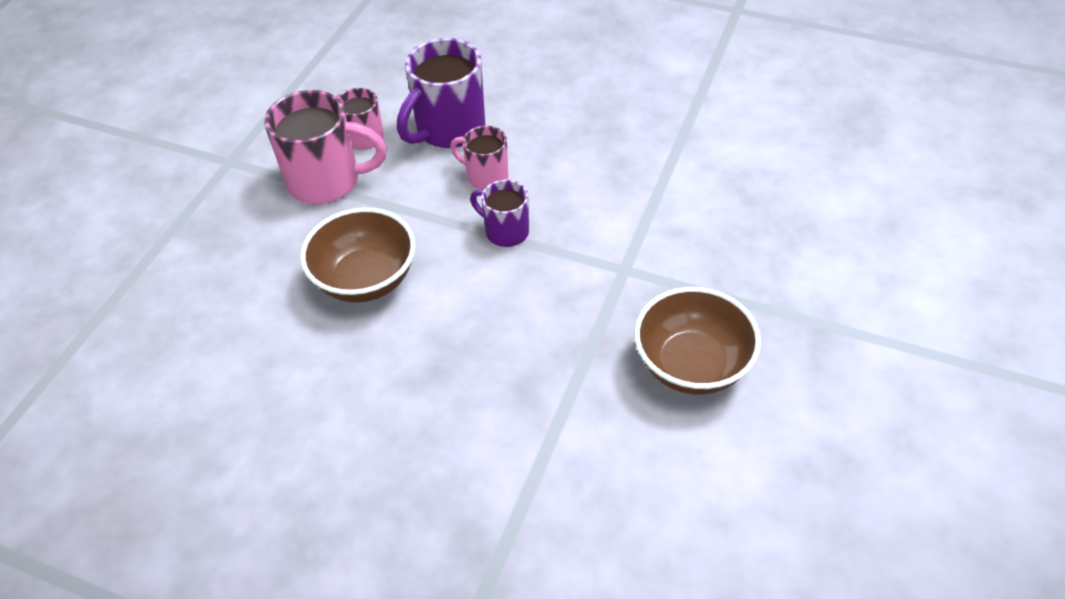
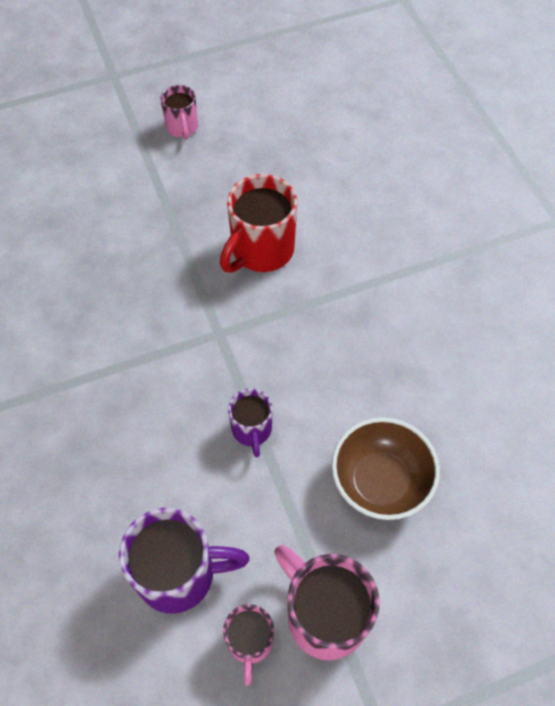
camera: 135 degrees left, 10 degrees up
(485, 176) = (209, 493): pink mug -> pink mug (182, 128)
(692, 365) = (261, 251): brown bowl -> red mug

